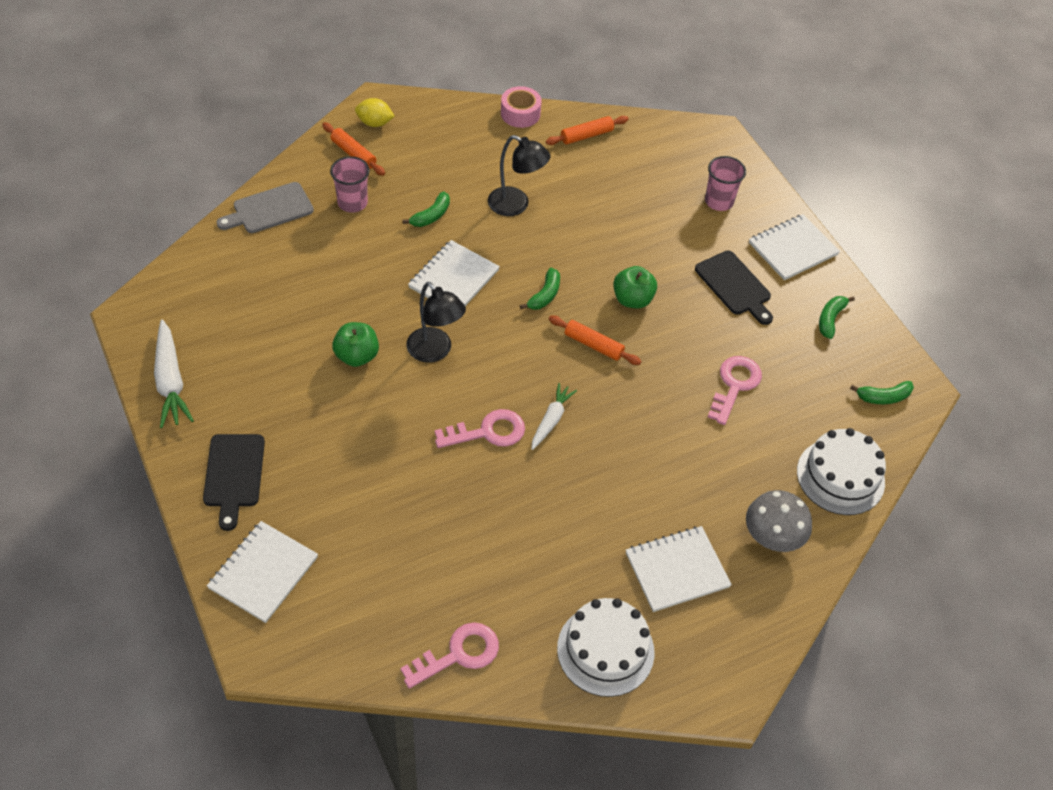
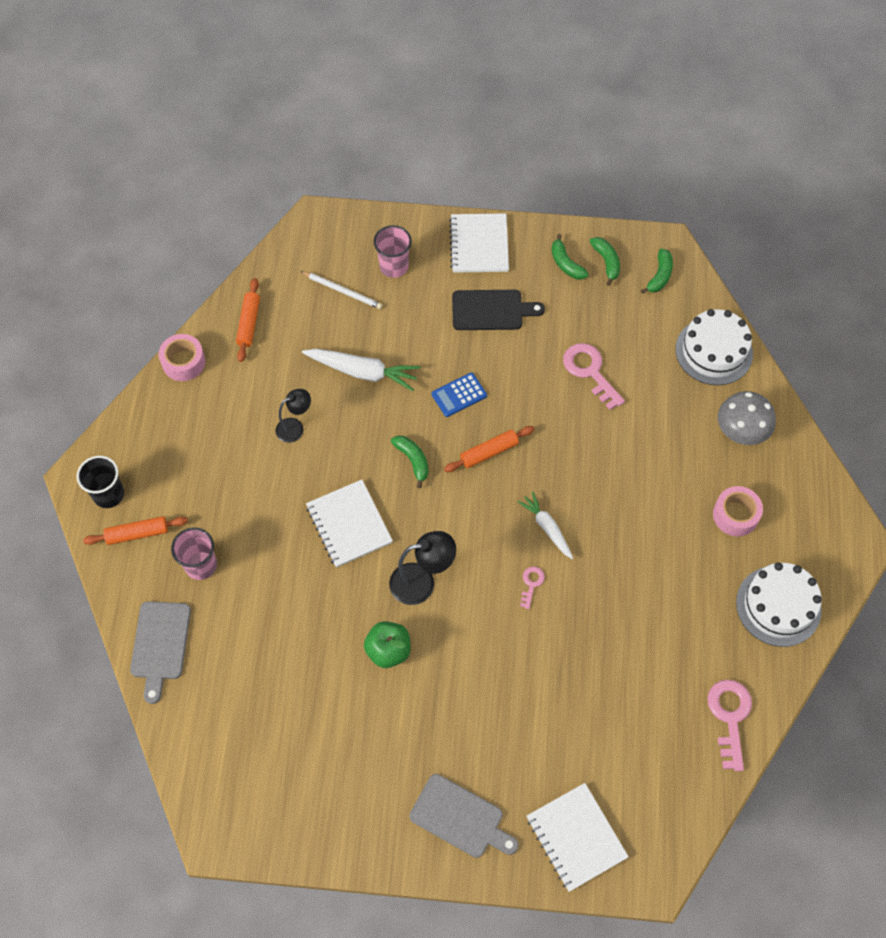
camera: 55 degrees left, 10 degrees up
(170, 381) = (321, 830): white carrot -> white carrot (363, 372)
(234, 475) = (460, 818): black cutting board -> grey cutting board
(374, 123) = (108, 494): yellow lemon -> black cup
(431, 216) = (262, 505): green banana -> green banana (606, 262)
(488, 432) = (531, 584): pink key -> pink key, size x0.52
(516, 205) = (295, 427): black lamp -> black lamp, size x0.66
(632, 299) = (459, 395): green apple -> blue calculator
(666, 179) = (343, 291): none -> white pencil
(676, 570) = (735, 515): white notebook -> pink tape

